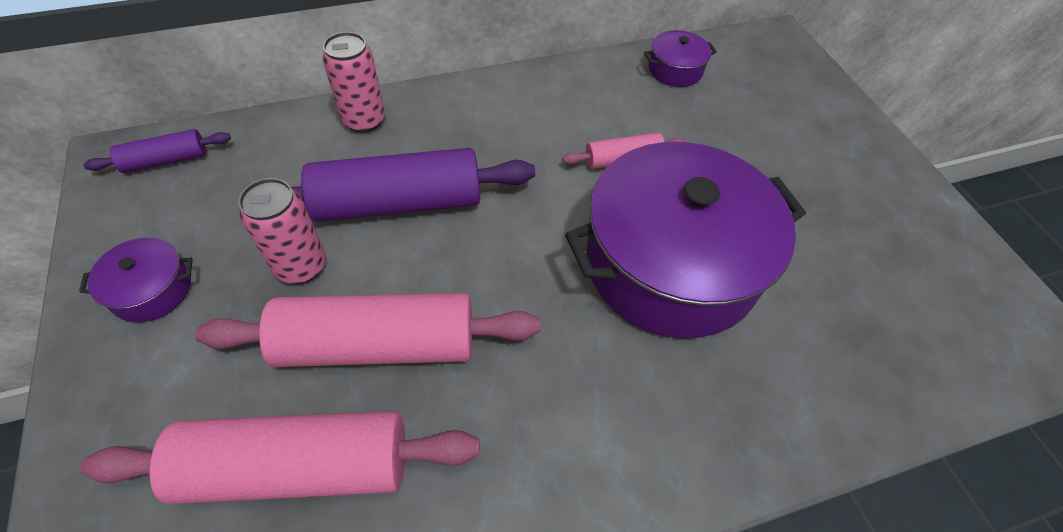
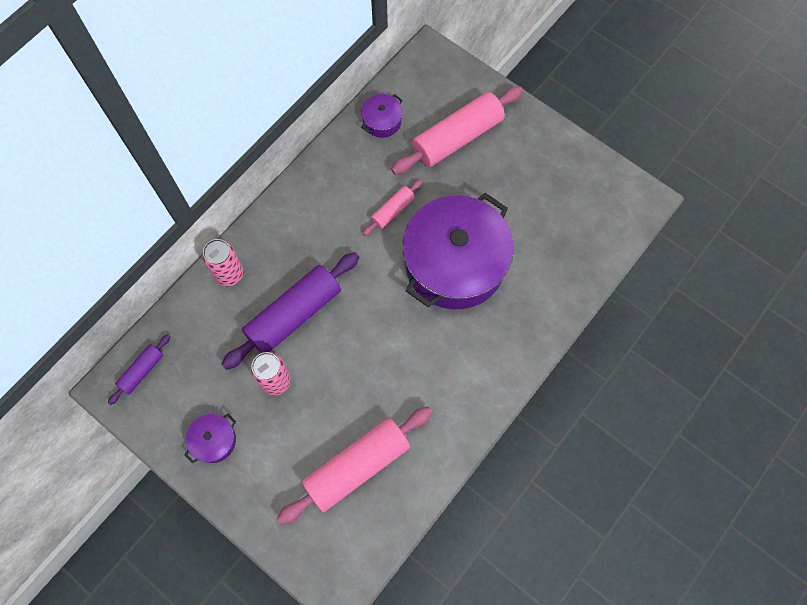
camera: 30 degrees left, 15 degrees up
(378, 344) = (346, 394): pink rolling pin -> pink rolling pin (457, 138)

